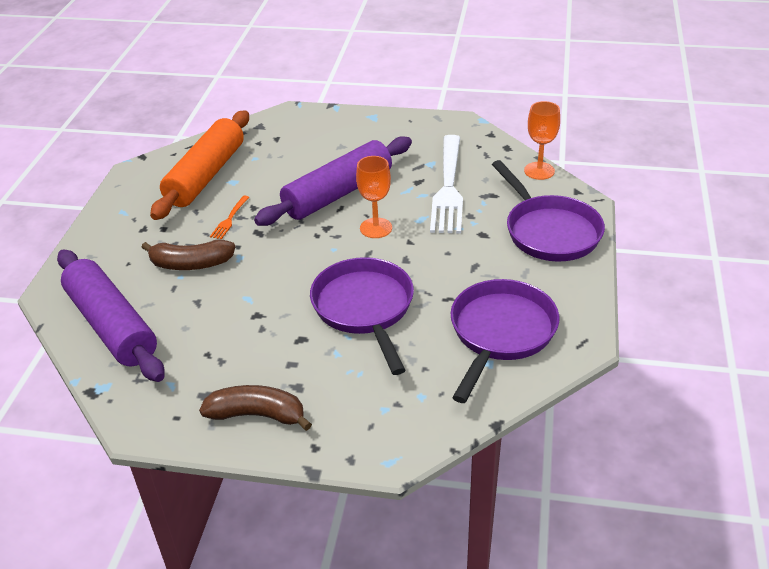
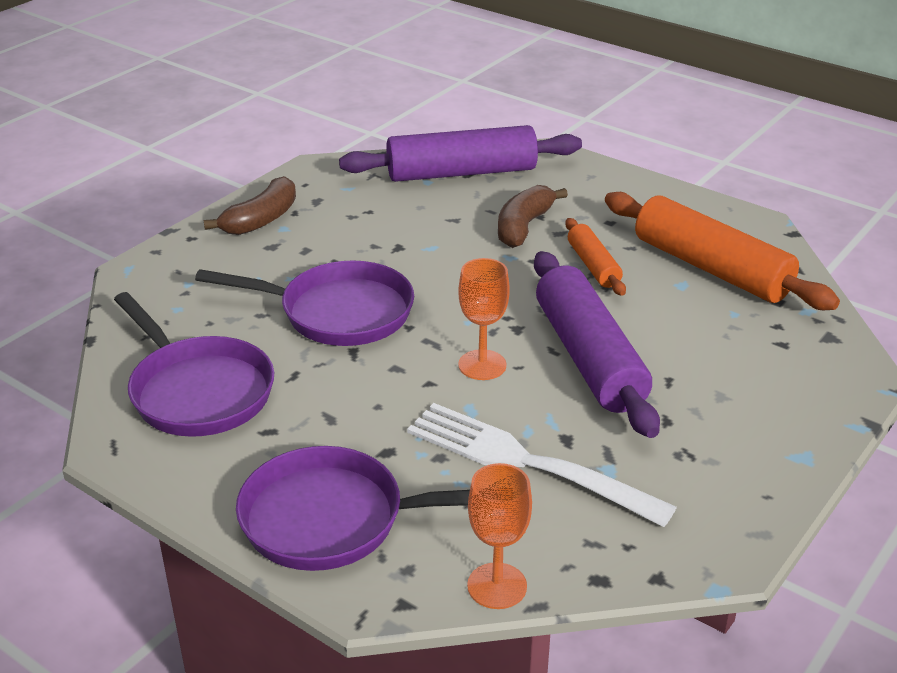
camera: 115 degrees right, 5 degrees down
(229, 219) = (593, 265): orange fork -> orange rolling pin

